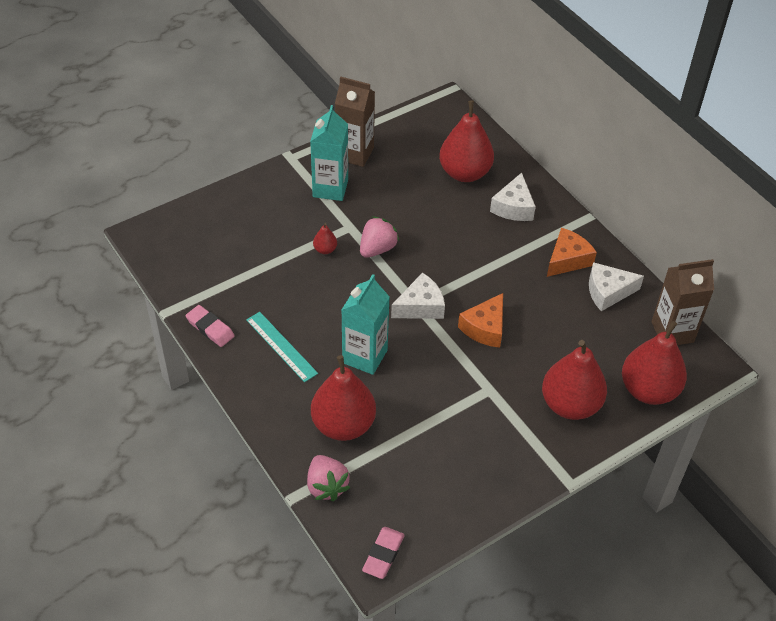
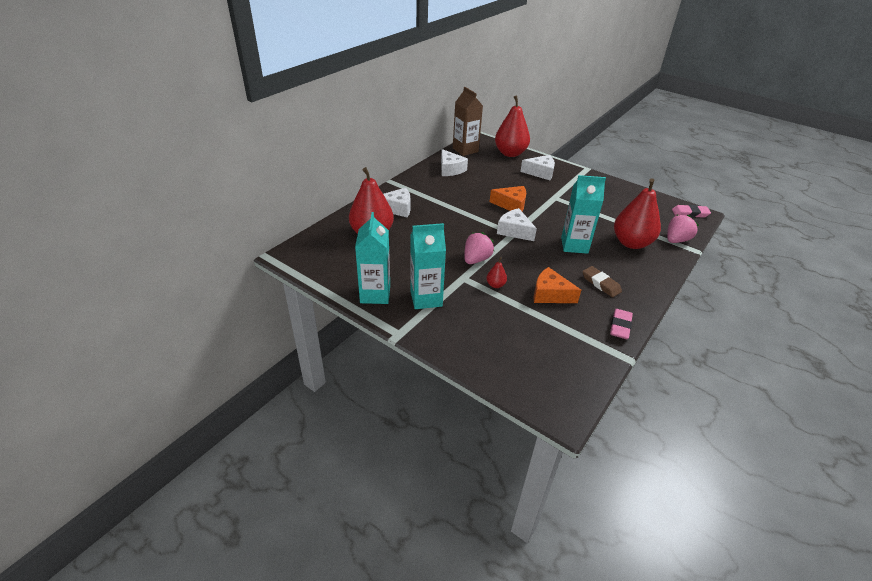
camera: 110 degrees left, 10 degrees down
(281, 346) = (601, 284): turquoise ruler -> brown eraser
(355, 153) = (375, 294): brown carton -> turquoise carton
(377, 249) = (476, 259): pink strawberry -> pink strawberry turned 105 degrees clockwise
(567, 260) = (433, 184): orange cheese -> orange cheese (550, 294)
(570, 404) = (540, 173): red pear -> white cheese

